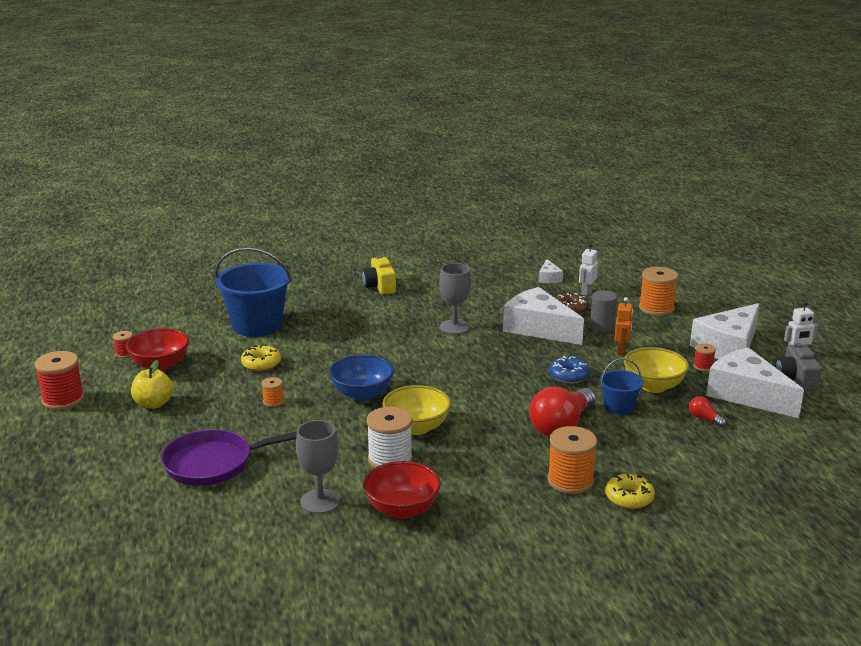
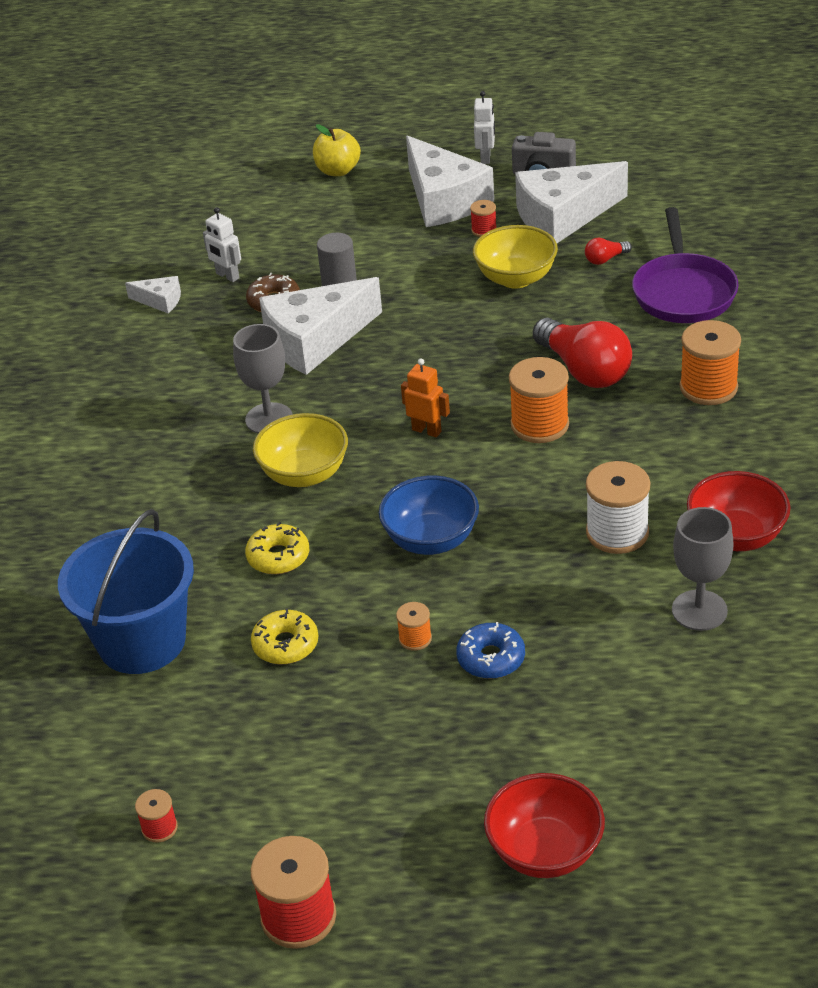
camera: 70 degrees left, 15 degrees up
(153, 404) = (365, 787): yellow apple -> yellow apple (338, 171)
(160, 365) = (231, 777): red bowl -> red bowl (545, 851)
(214, 463) = (573, 716): purple pan -> purple pan (683, 292)
(379, 286) = (79, 479): yellow camera -> none
(417, 427) = (543, 497): yellow bowl -> yellow bowl (304, 474)
(569, 376) = (461, 340): blue donut -> blue donut (491, 658)
(618, 407) = (555, 316): blue bucket -> none
(621, 350) = (412, 283): orange robot -> orange robot (427, 430)
(629, 498) = (754, 351): yellow donut -> yellow donut (278, 557)
(656, 308) = (311, 229): orange spool -> orange spool (539, 425)

